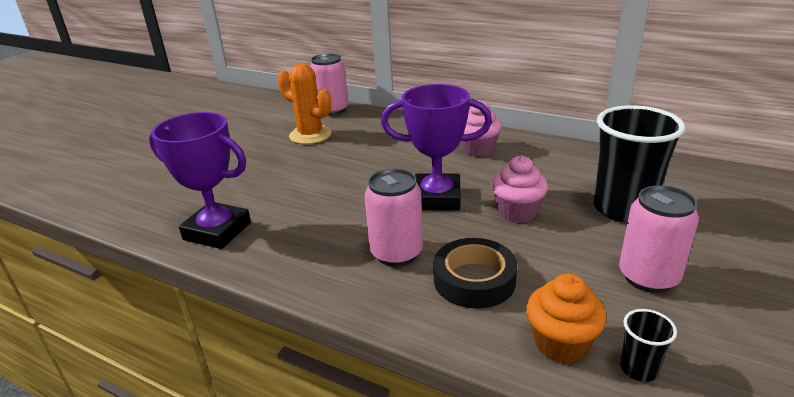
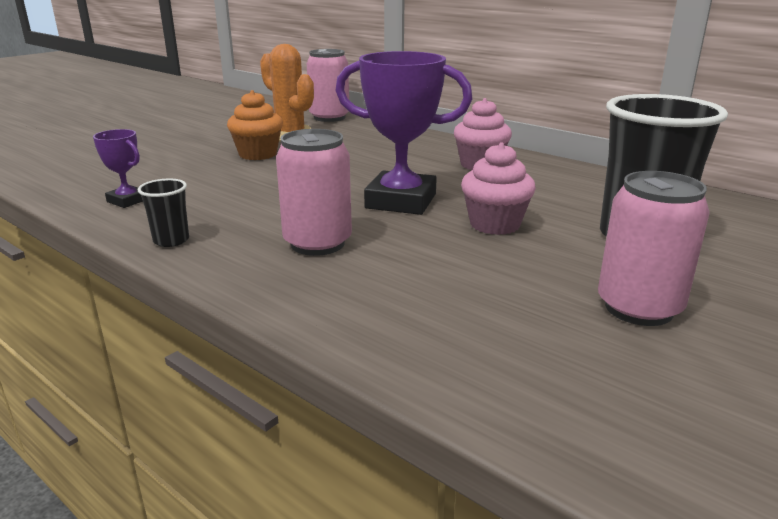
camera: 10 degrees right, 5 degrees down
(217, 231) = (127, 201): purple trophy -> purple trophy, size x0.49
(474, 280) = (398, 280): black tape -> none
(561, 343) = (474, 358): orange cupcake -> orange cupcake (258, 154)
(638, 369) = (571, 402): black cup -> black cup (171, 240)

